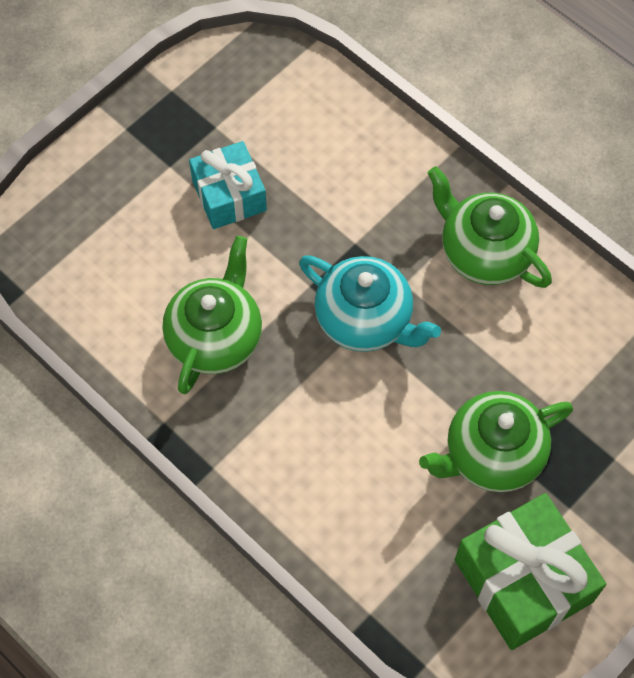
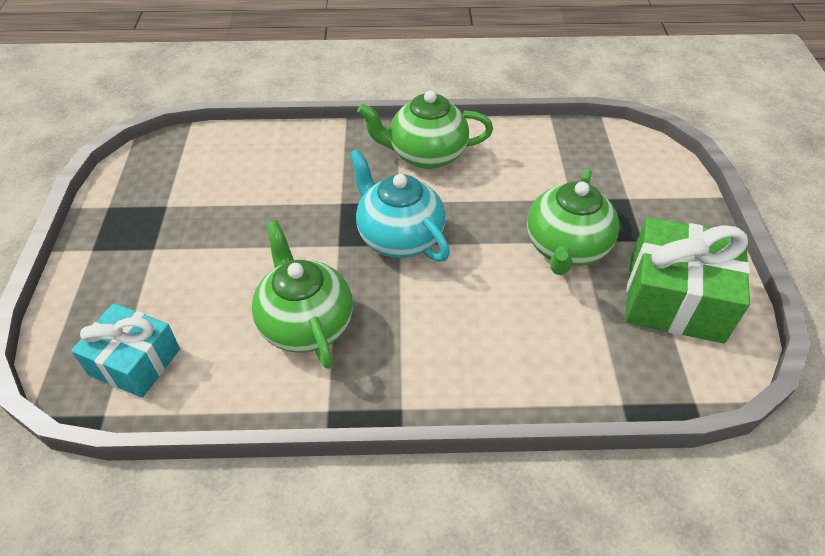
camera: 45 degrees left, 15 degrees down
(229, 195) = (220, 235): turquoise gift -> turquoise gift (135, 361)
(365, 320) = (399, 237): turquoise teapot -> turquoise teapot turned 120 degrees counterclockwise

